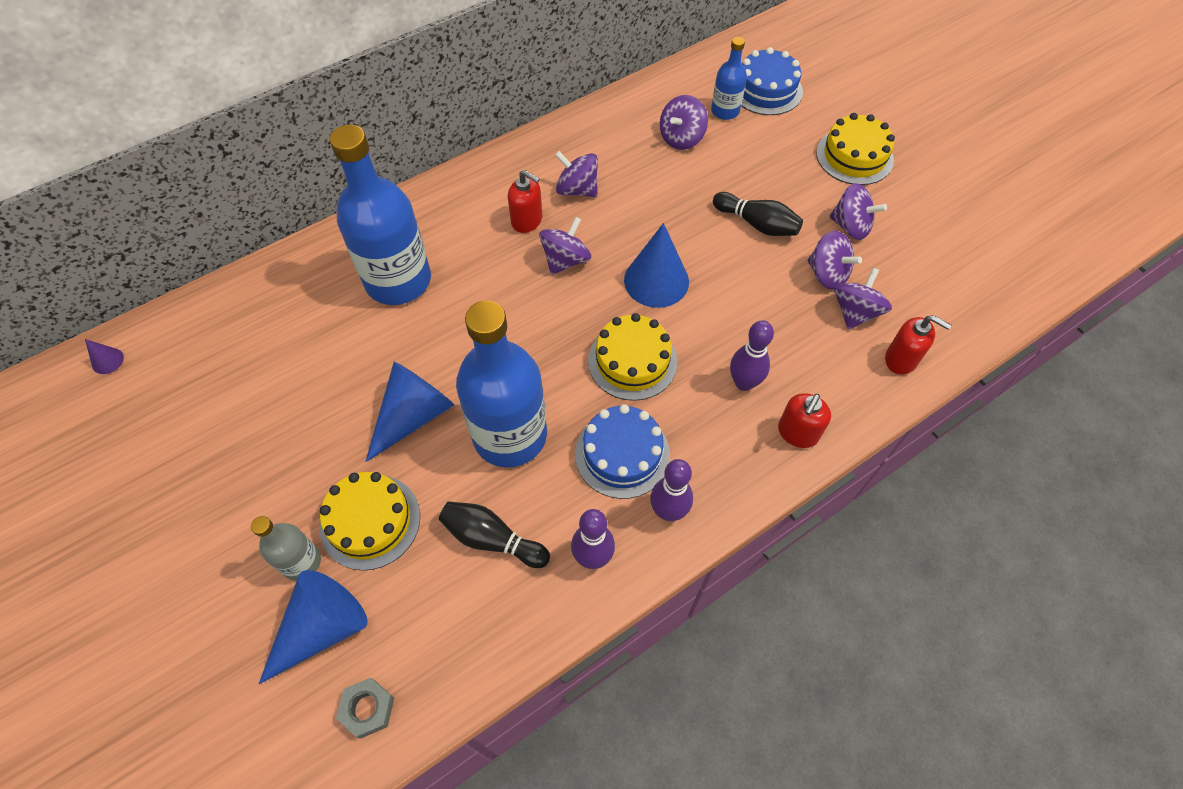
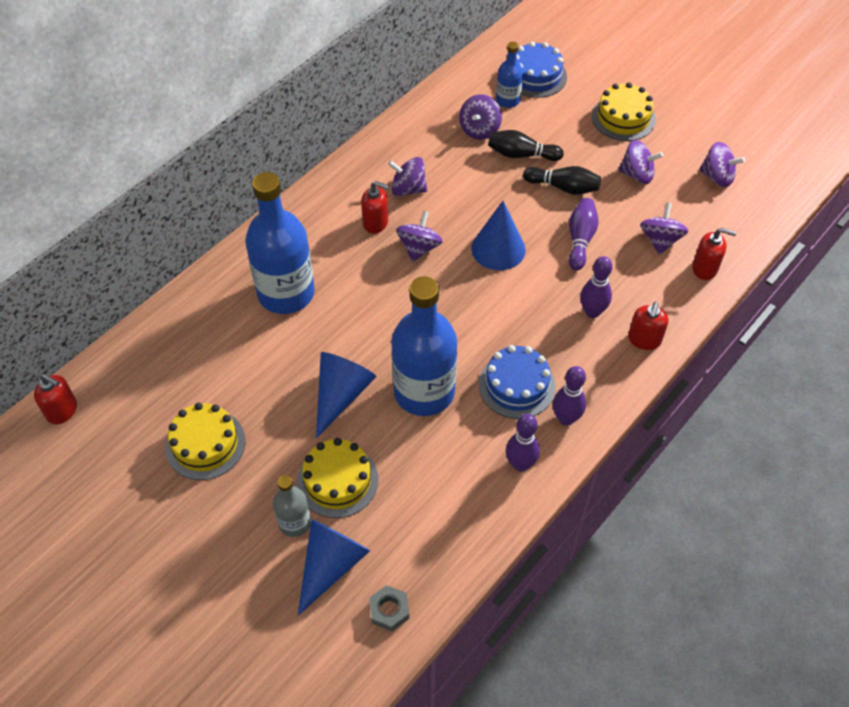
camera: 15 degrees left, 5 degrees down
(107, 361) = (62, 411): purple cone -> red soap dispenser
(492, 539) = (439, 470): black bowling pin -> black bowling pin (521, 155)
(632, 361) = (500, 315): yellow cake -> yellow cake (205, 444)
(757, 290) = (580, 240): none -> purple bowling pin
(827, 274) = (630, 215): purple spinning top -> purple spinning top (717, 177)

